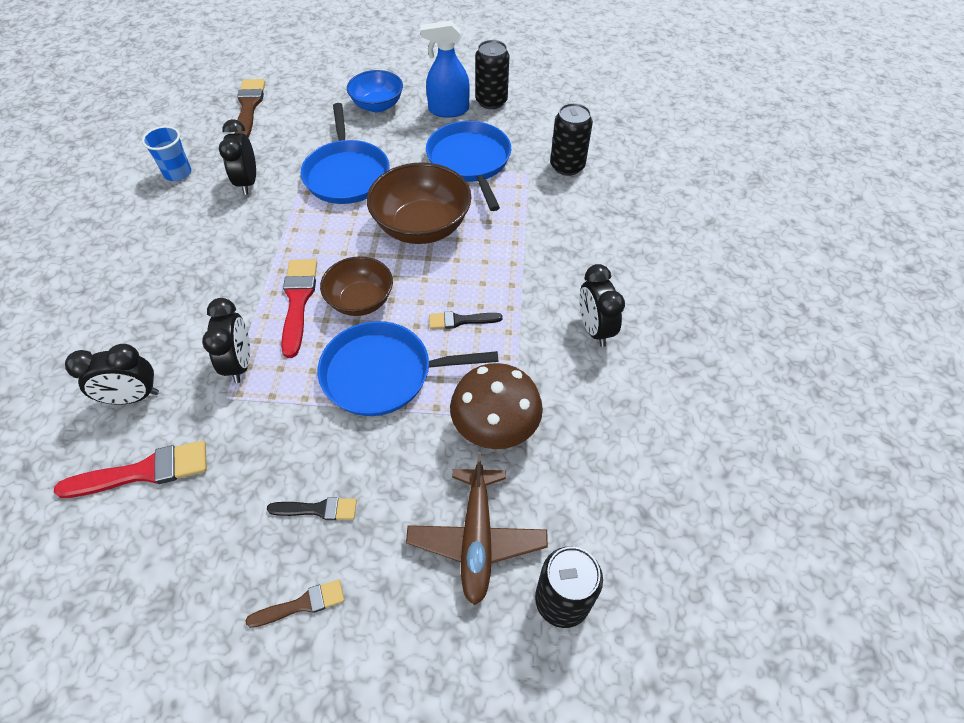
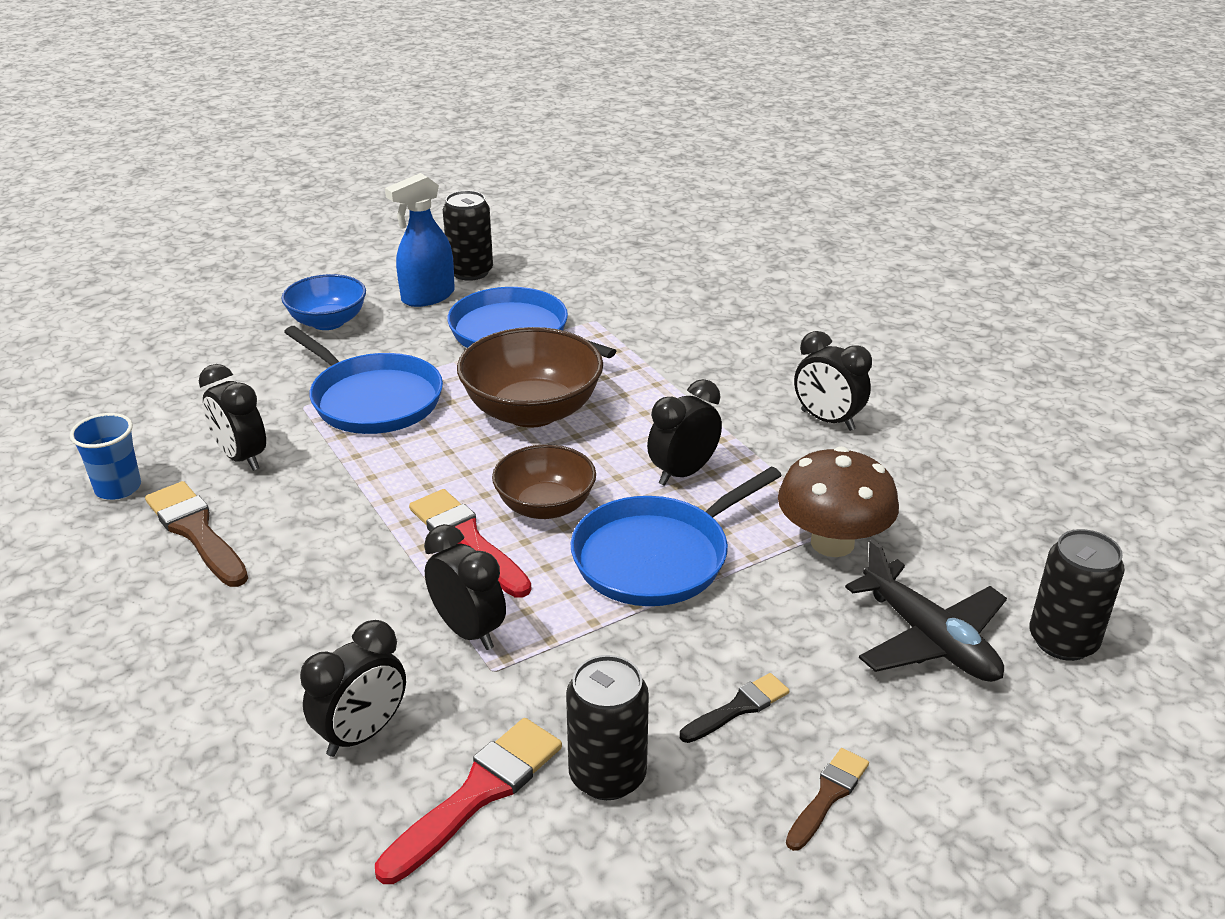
camera: 35 degrees left, 20 degrees down
(249, 107) = (139, 383): brown brush -> brown brush (196, 531)
(460, 320) = (683, 473): black brush -> black clock
(477, 538) = (929, 639): brown plane -> black plane
(567, 166) = (630, 299): black can -> black can (607, 775)

